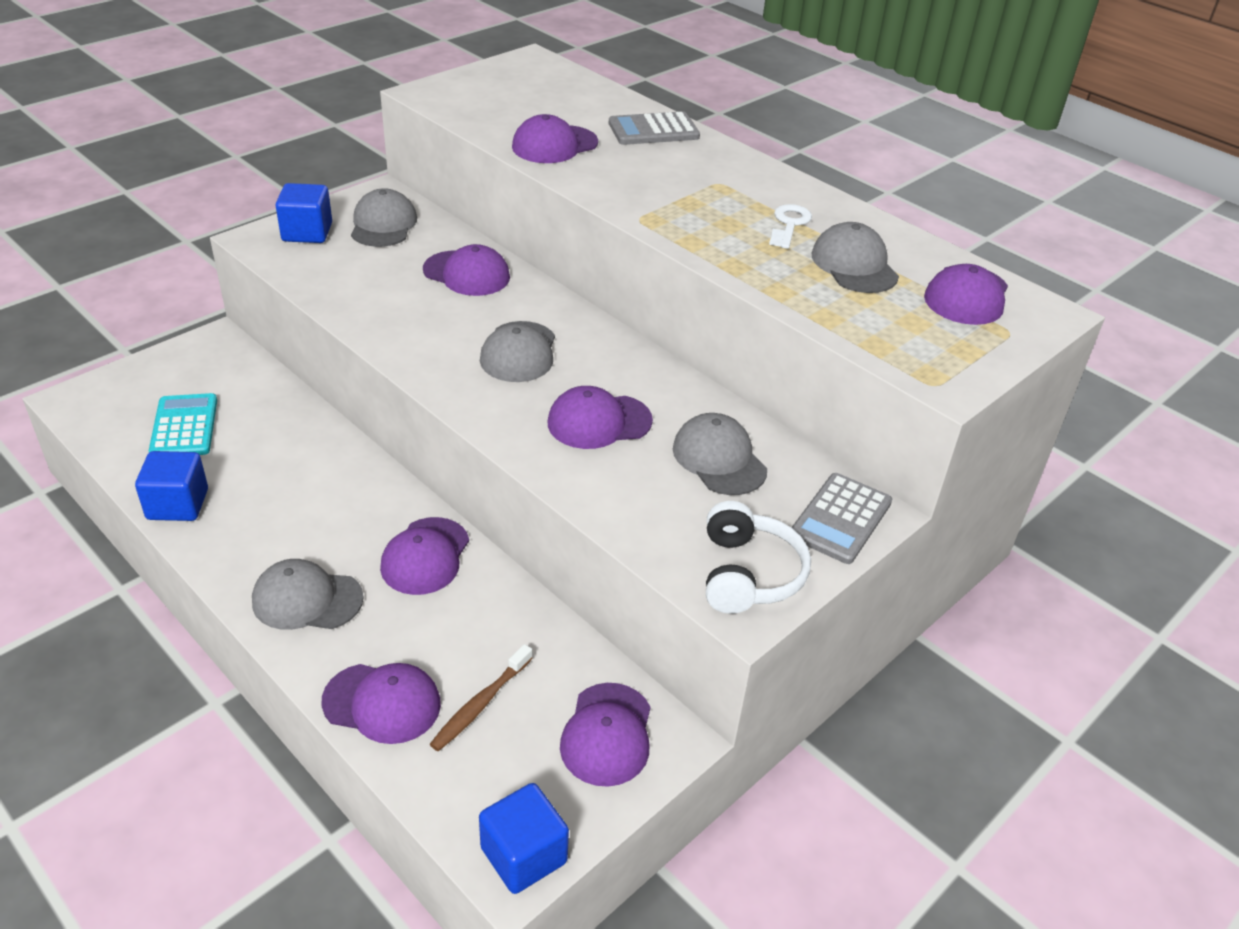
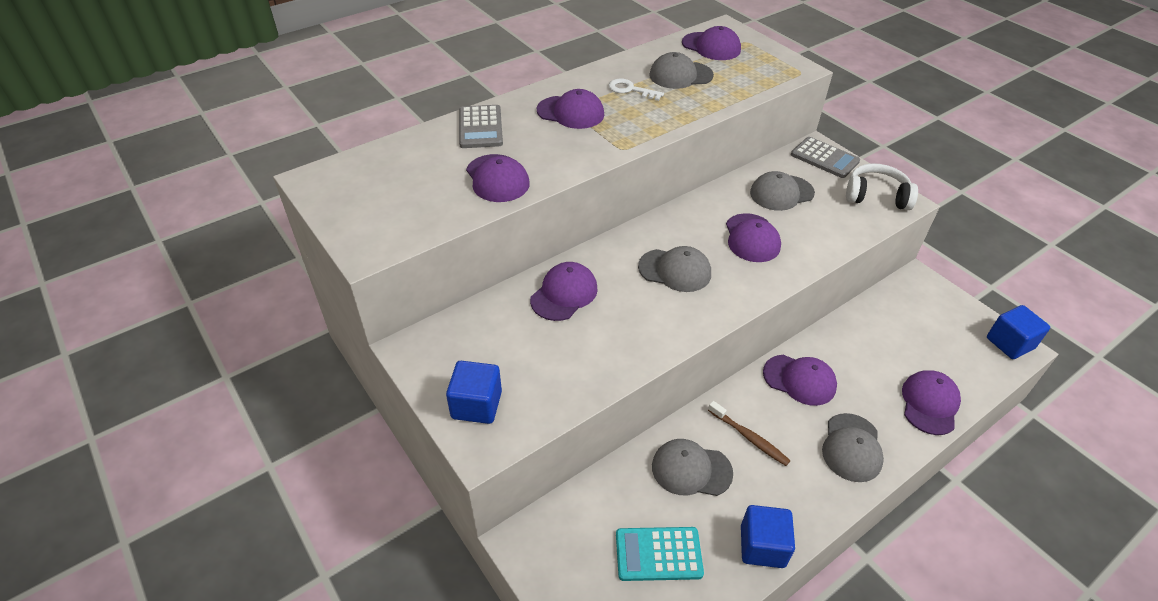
camera: 80 degrees left, 5 degrees up
(383, 224) = (472, 347): grey cap -> grey cap (691, 469)
(480, 704) = (917, 356): brown toothbrush -> brown toothbrush (749, 437)
(607, 734) = (923, 304): purple cap -> purple cap (570, 112)

